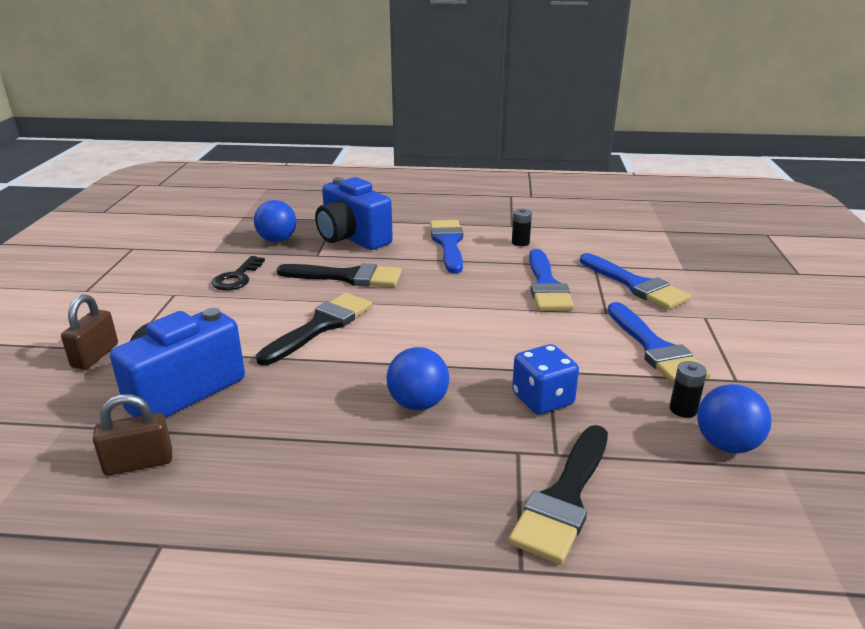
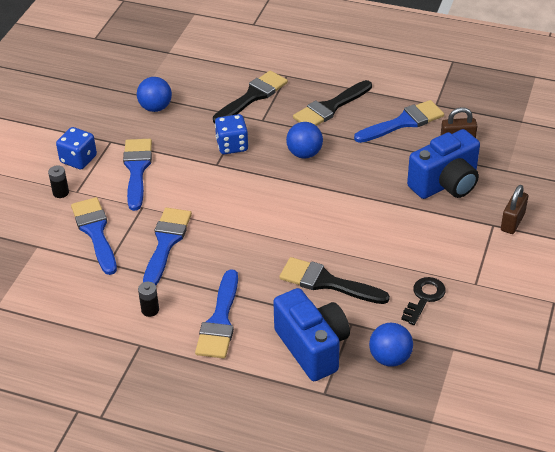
camera: 165 degrees left, 15 degrees up
(240, 488) = (403, 122): none -> blue brush
(321, 326) = (355, 226): black brush -> black brush (330, 107)
(683, 409) = (159, 128): black battery -> black battery (61, 192)
(750, 350) = (78, 159): none -> blue dice

